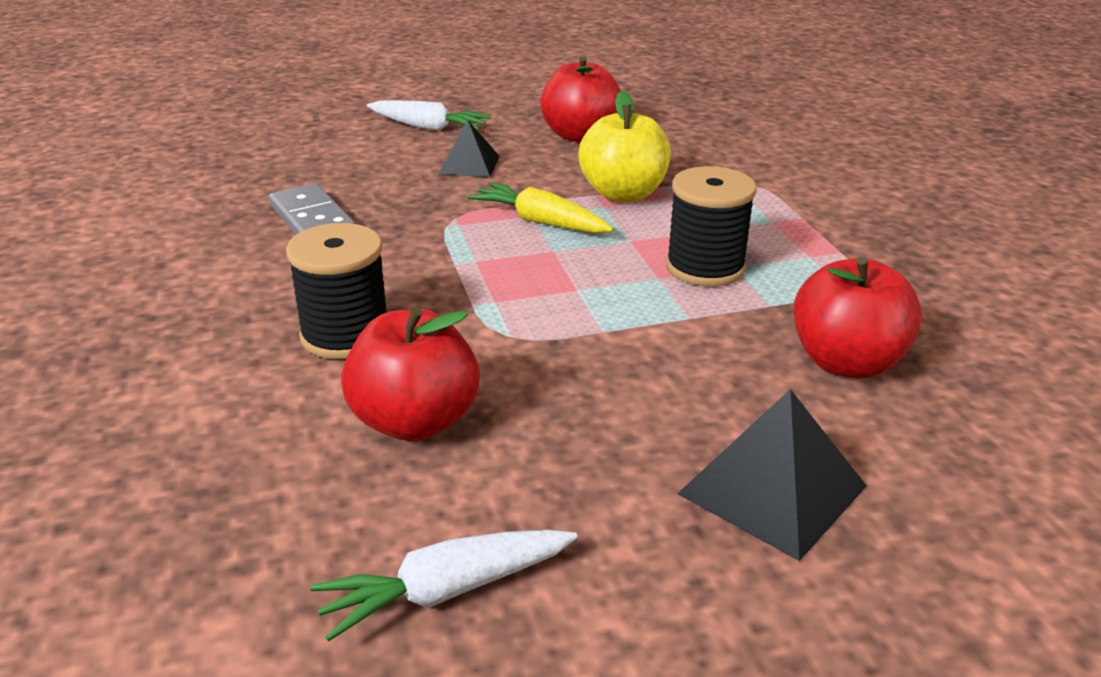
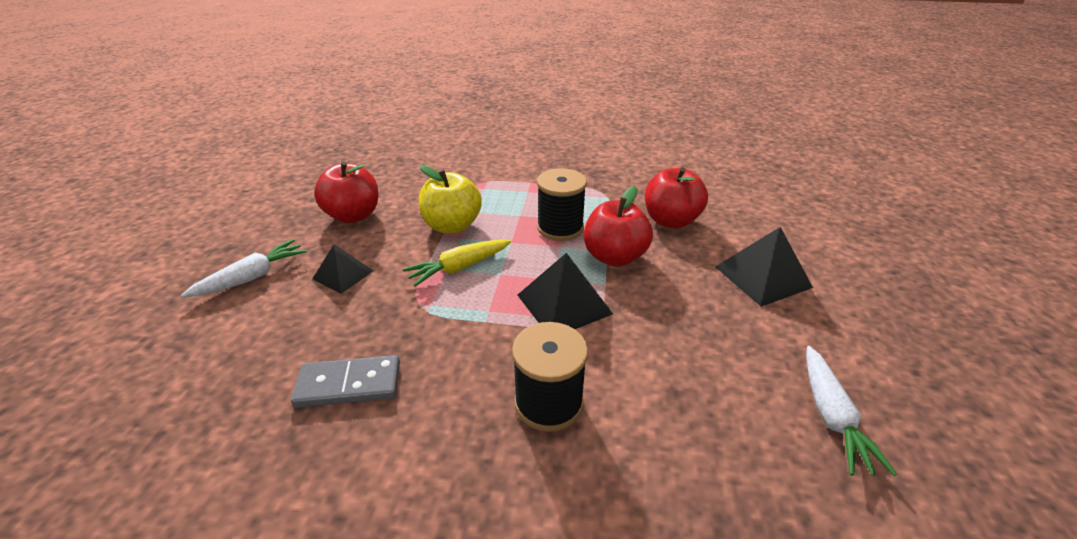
camera: 65 degrees left, 5 degrees up
(414, 421) = (669, 390): red apple -> red apple (614, 257)
(529, 308) = (564, 304): none -> black pyramid

